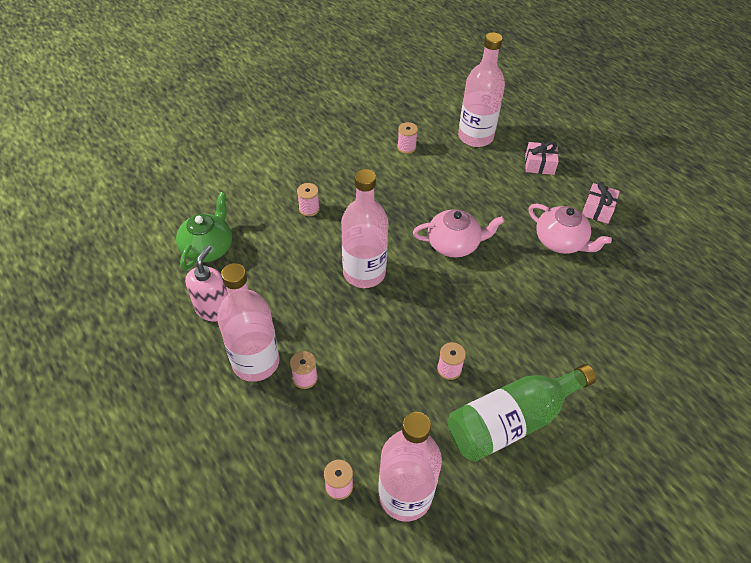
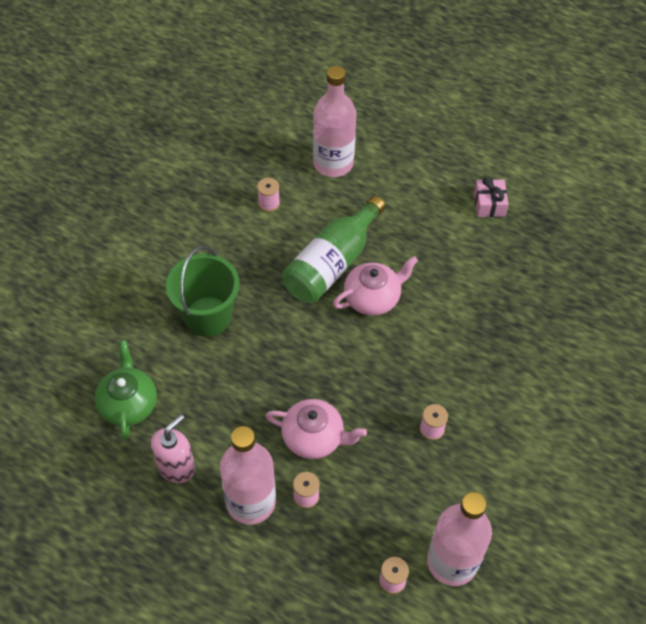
camera: 25 degrees left, 5 degrees up
(214, 309) = (176, 467): pink soap dispenser -> pink soap dispenser turned 45 degrees clockwise
(309, 209) = (207, 316): pink spool -> green bucket
(364, 273) = (302, 365): pink bottle -> none
(511, 421) = (508, 453): green bottle -> green bottle (332, 263)
(539, 165) = (412, 173): pink gift -> none
(561, 241) = (471, 254): pink teapot -> pink teapot (314, 437)

